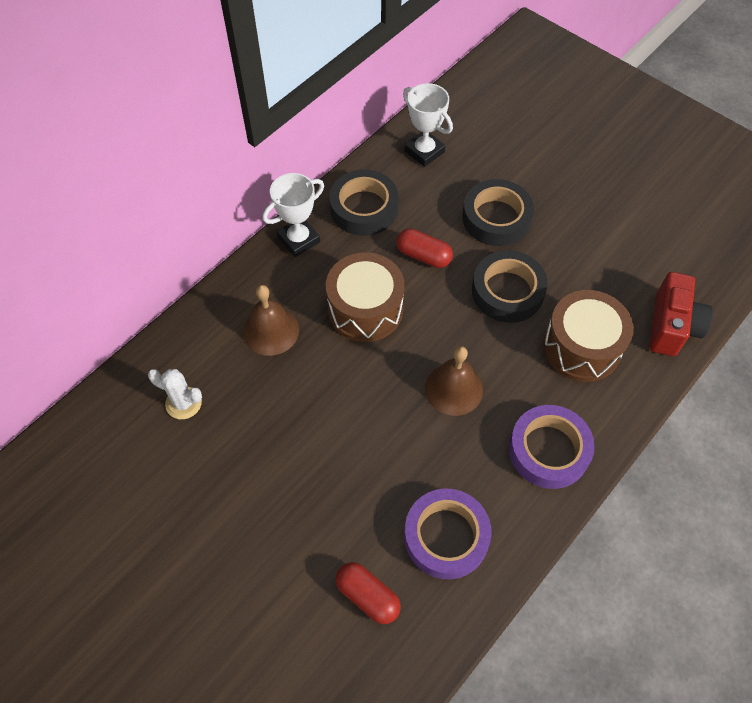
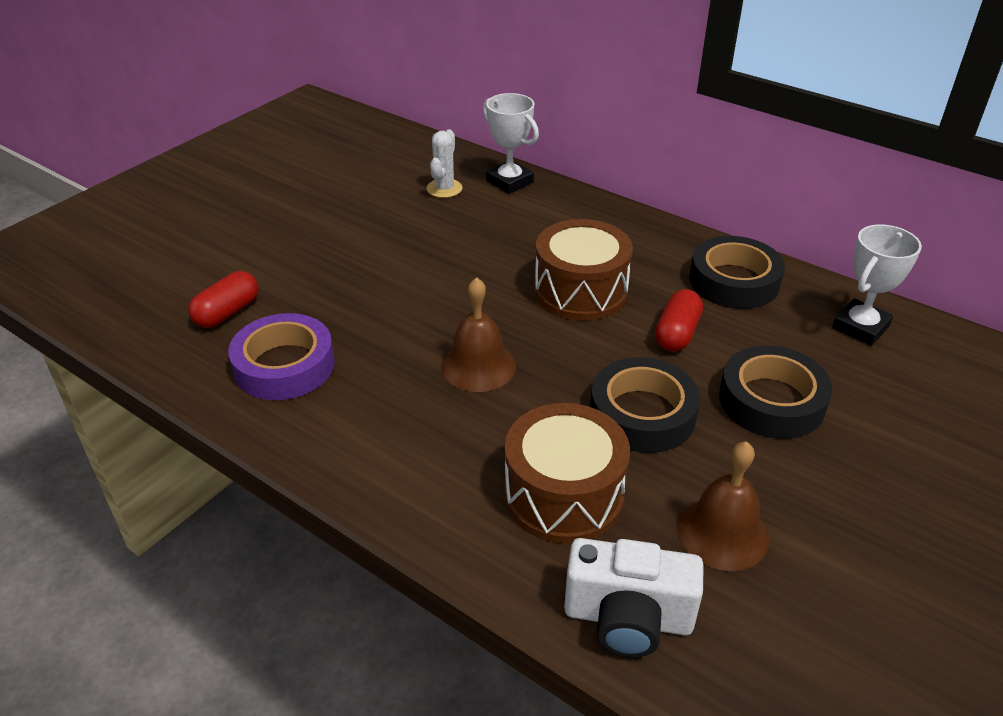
camera: 85 degrees right, 20 degrees down
(271, 331) = (536, 229): brown bell -> brown bell (722, 533)
(299, 240) = (665, 237): white trophy -> white trophy (509, 182)
(548, 450) = (393, 455): purple tape -> none
(671, 326) = (628, 618): red camera -> white camera

